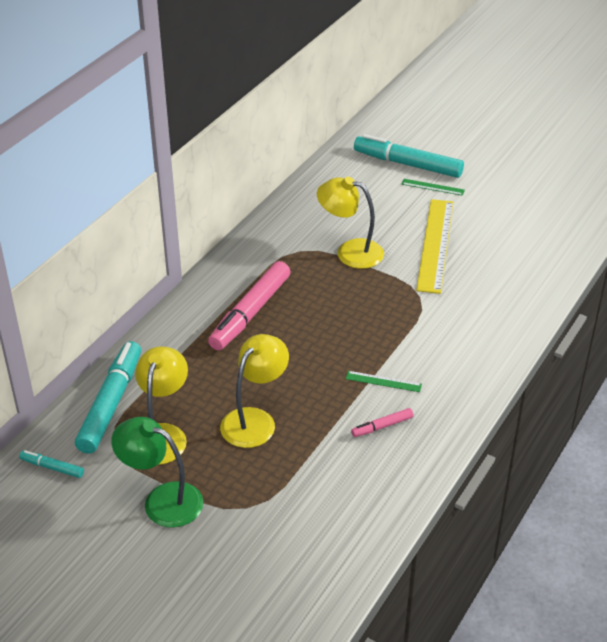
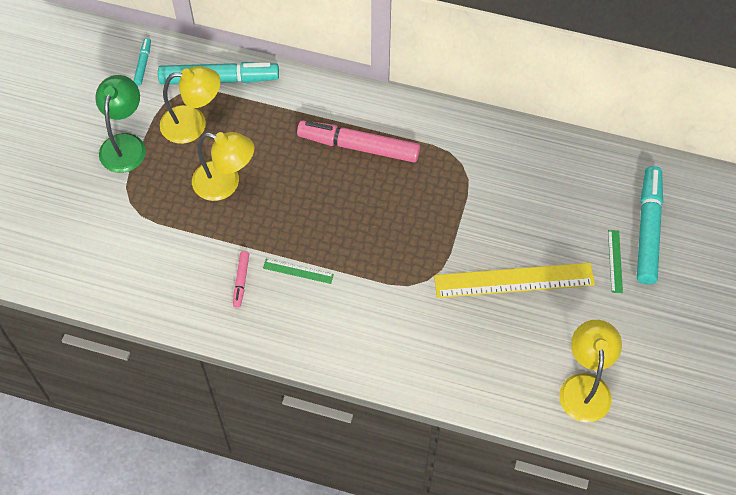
camera: 75 degrees right, 20 degrees up
(350, 252) = (475, 206): yellow lamp -> yellow lamp (585, 386)
(382, 426) = (241, 281): pink marker -> pink marker turned 135 degrees counterclockwise
(383, 381) = (298, 271): green ruler -> green ruler turned 75 degrees counterclockwise

